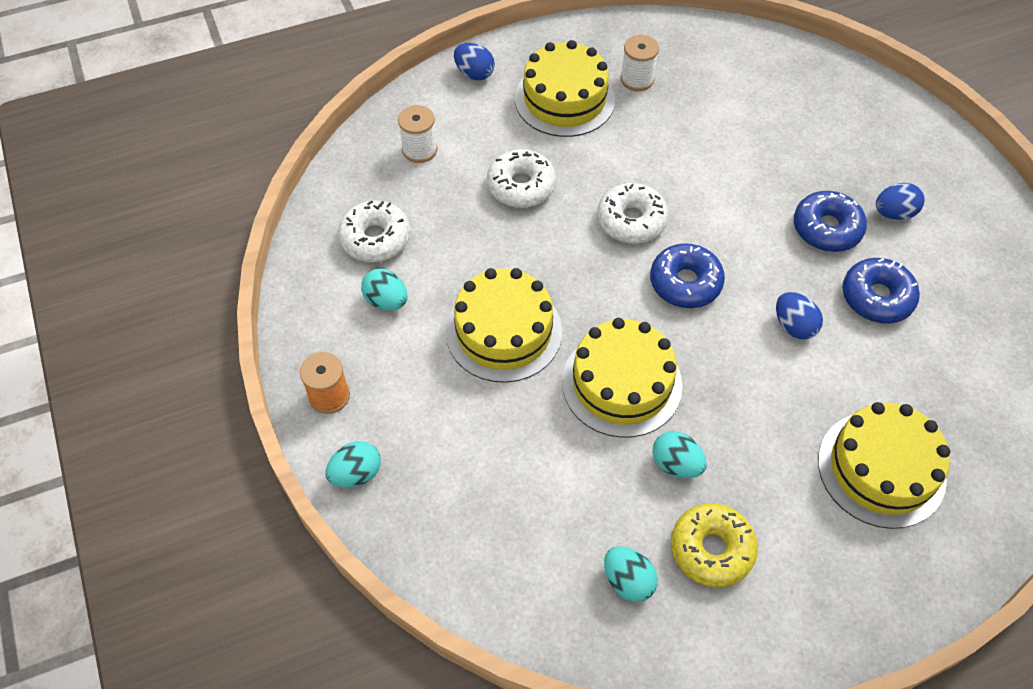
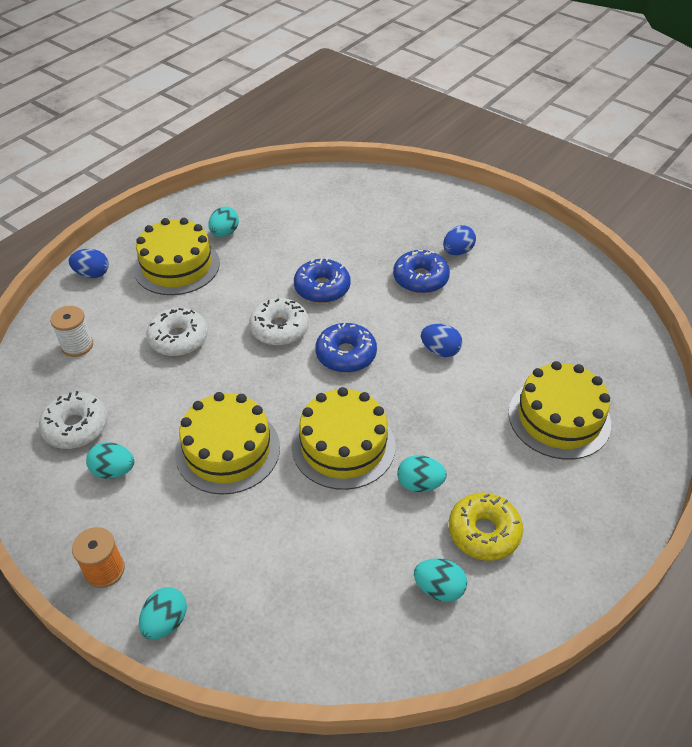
camera: 30 degrees left, 10 degrees down
(637, 79) = (224, 233): white spool -> turquoise egg
(877, 297) = (482, 308): blue donut -> blue donut (322, 288)

